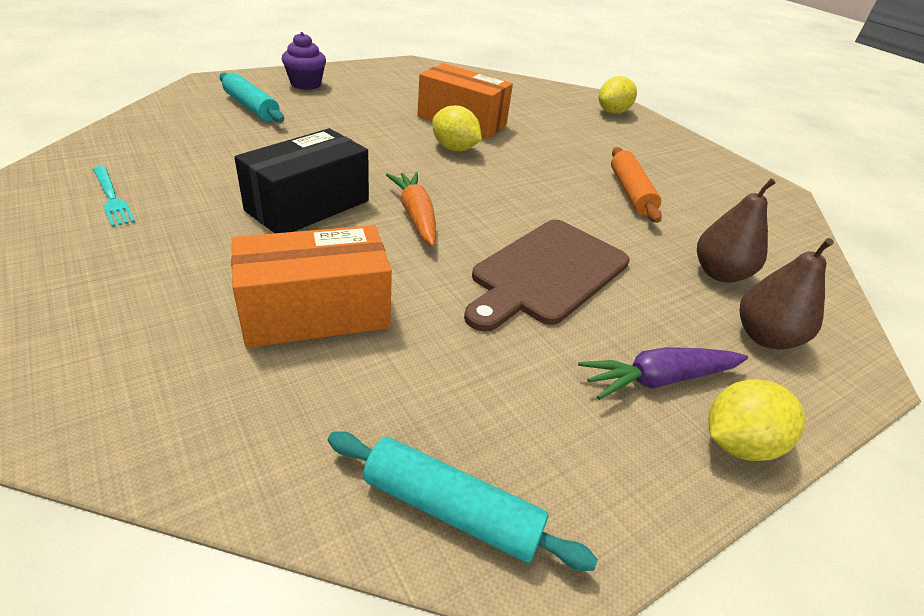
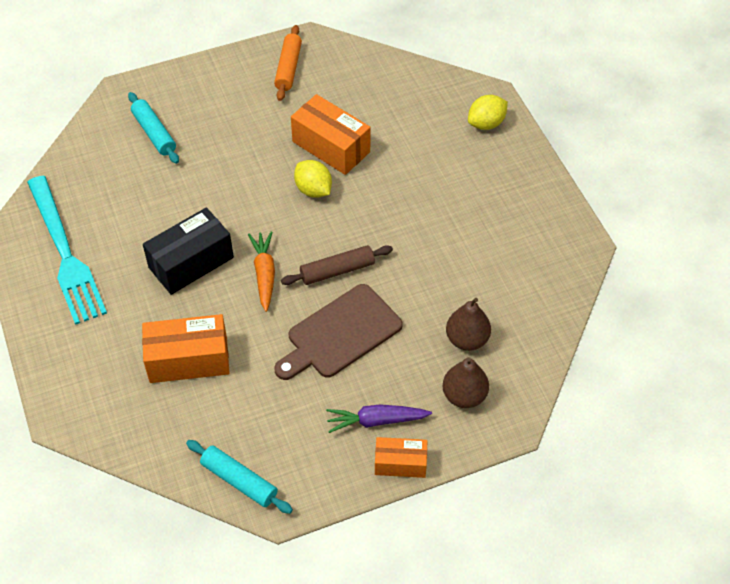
camera: 15 degrees right, 15 degrees up
(112, 198) = (65, 253): turquoise fork -> turquoise fork, size x2.39
(306, 84) = (201, 91): purple cupcake -> none
(512, 211) = (337, 270): none -> brown rolling pin
(630, 192) = (443, 247): orange rolling pin -> orange rolling pin (288, 68)
(738, 443) = (400, 463): yellow lemon -> orange box

